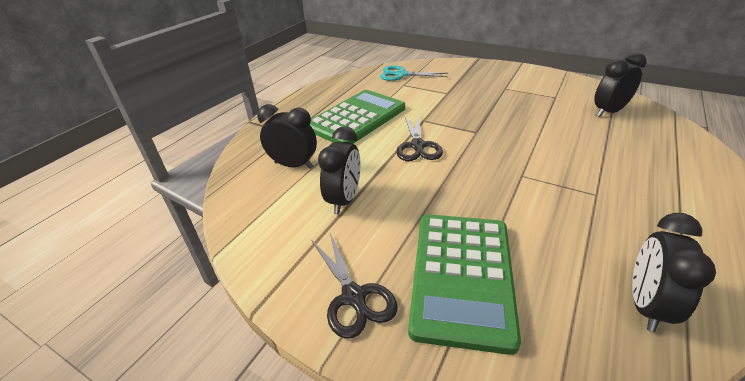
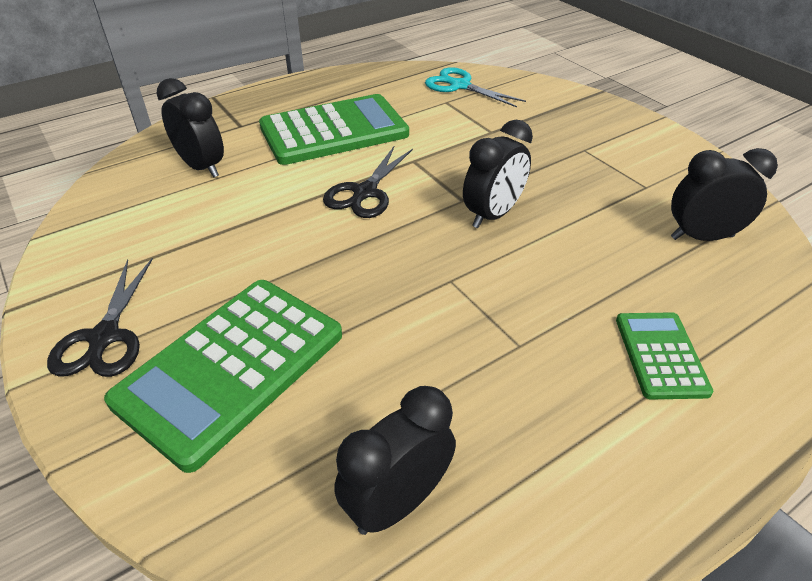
camera: 25 degrees right, 5 degrees up
(344, 200) = (209, 229): black clock -> black clock (493, 215)
(661, 172) = (660, 355): none -> green calculator

